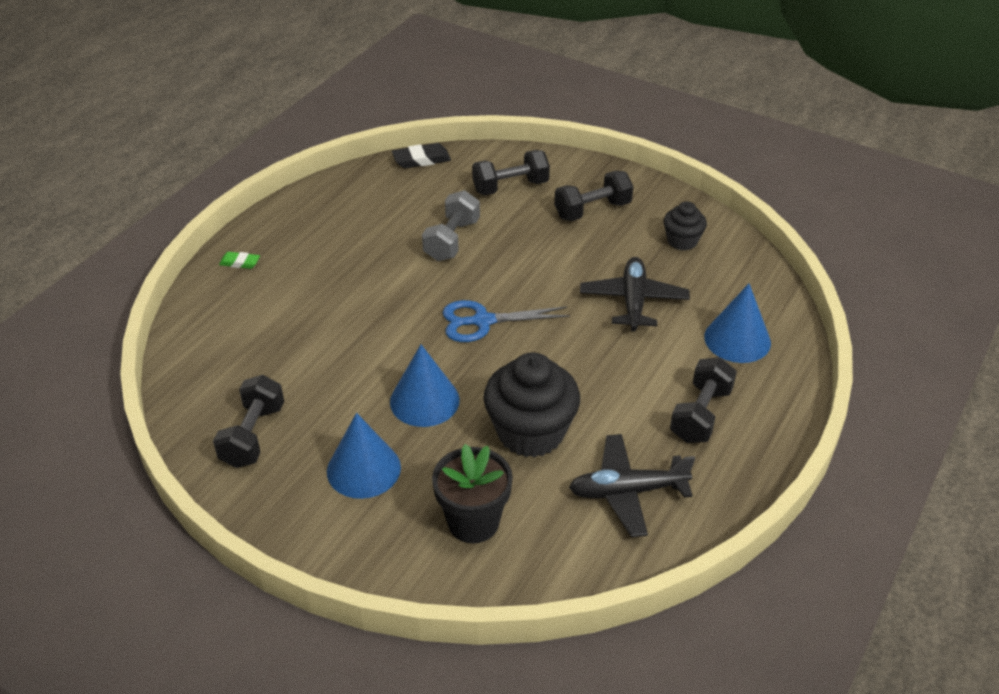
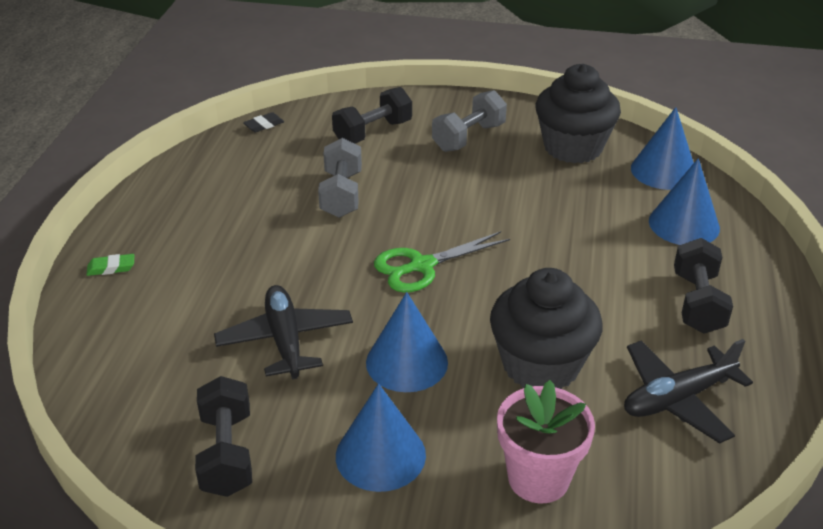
camera: 20 degrees left, 5 degrees down
(421, 160) = (264, 125): black eraser -> black eraser, size x0.63
(473, 522) = (538, 478): black flower pot -> pink flower pot
(483, 321) = (422, 266): blue scissors -> green scissors
(592, 210) = (468, 137): black dumbbell -> grey dumbbell
(633, 301) = (562, 212): black plane -> black plane (285, 340)
(682, 241) = (573, 147): black cupcake -> black cupcake, size x1.85
(753, 283) = (663, 171): none -> blue cone

